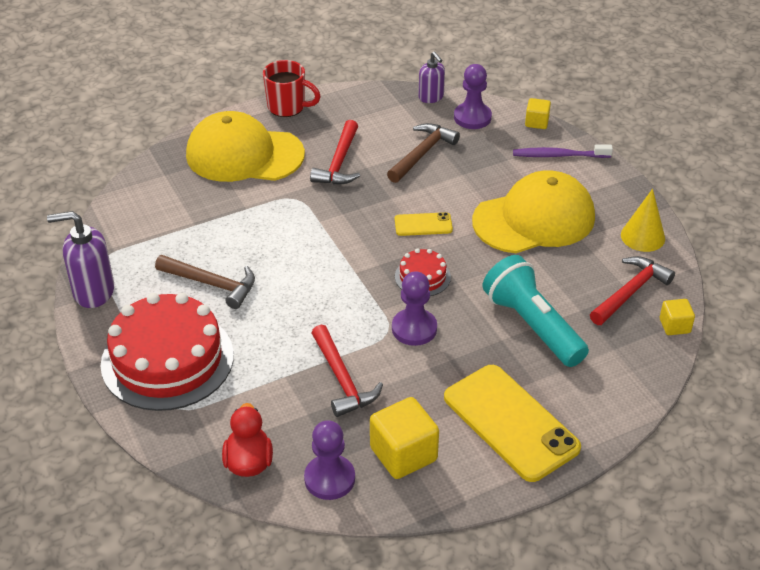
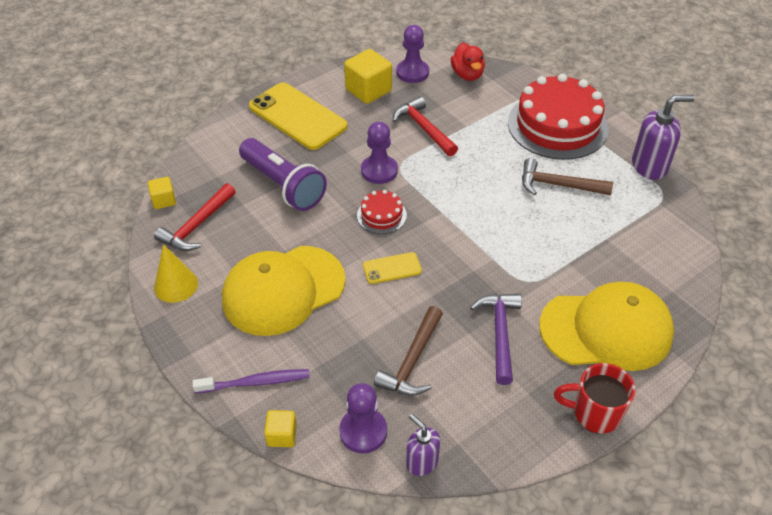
camera: 170 degrees right, 5 degrees up
(339, 163) = (500, 333): red hammer -> purple hammer
(532, 325) = (283, 185): turquoise flashlight -> purple flashlight

